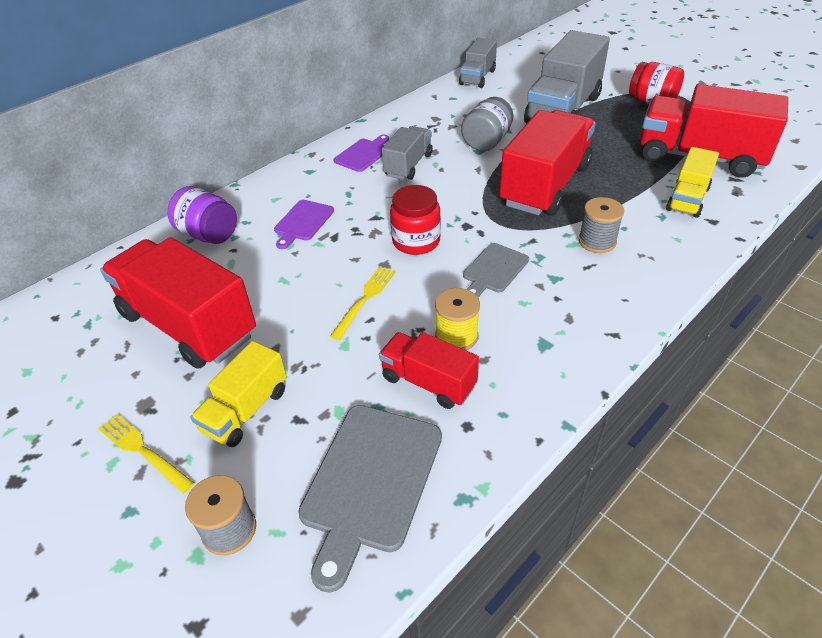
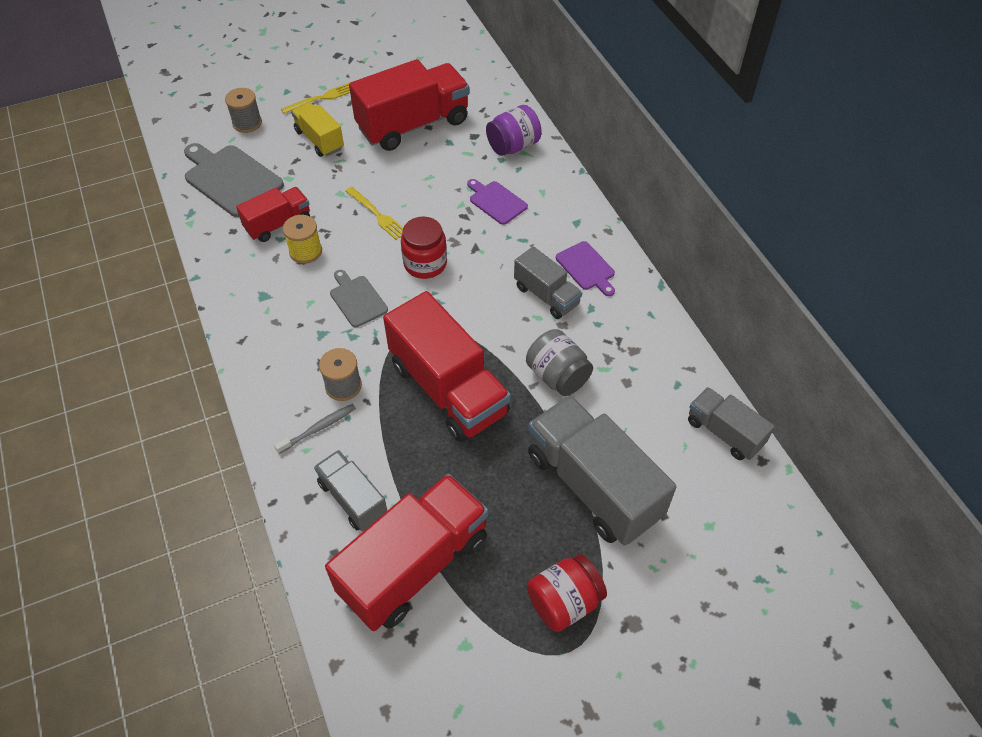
camera: 110 degrees right, 10 degrees up
(651, 239) = (318, 428): none -> grey toothbrush
(687, 199) = (353, 499): yellow truck -> grey truck

